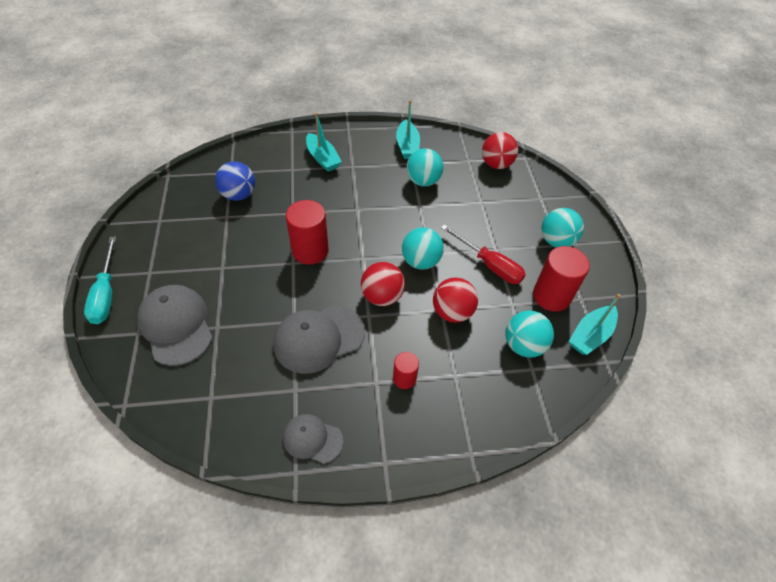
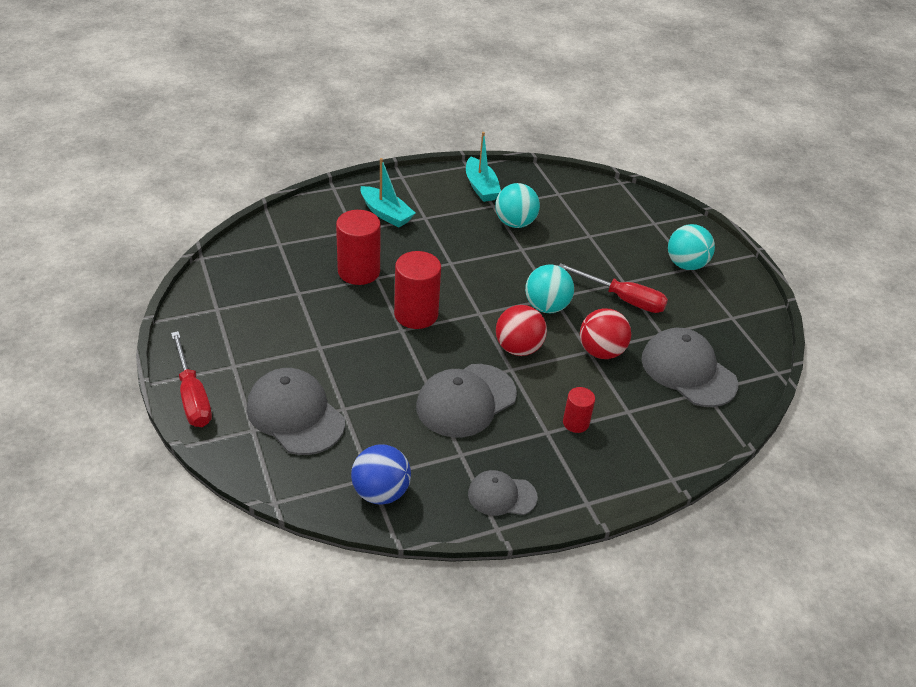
camera: 15 degrees left, 10 degrees down
(106, 294) = (192, 396): turquoise screwdriver -> red screwdriver
(239, 195) = (302, 267): blue ball -> blue ball (381, 492)
(496, 164) = (591, 194): red ball -> none
(523, 345) = (688, 371): turquoise ball -> grey cap
(551, 296) = (700, 319): red cylinder -> red cylinder (359, 271)
(590, 335) = (753, 350): turquoise boat -> none

